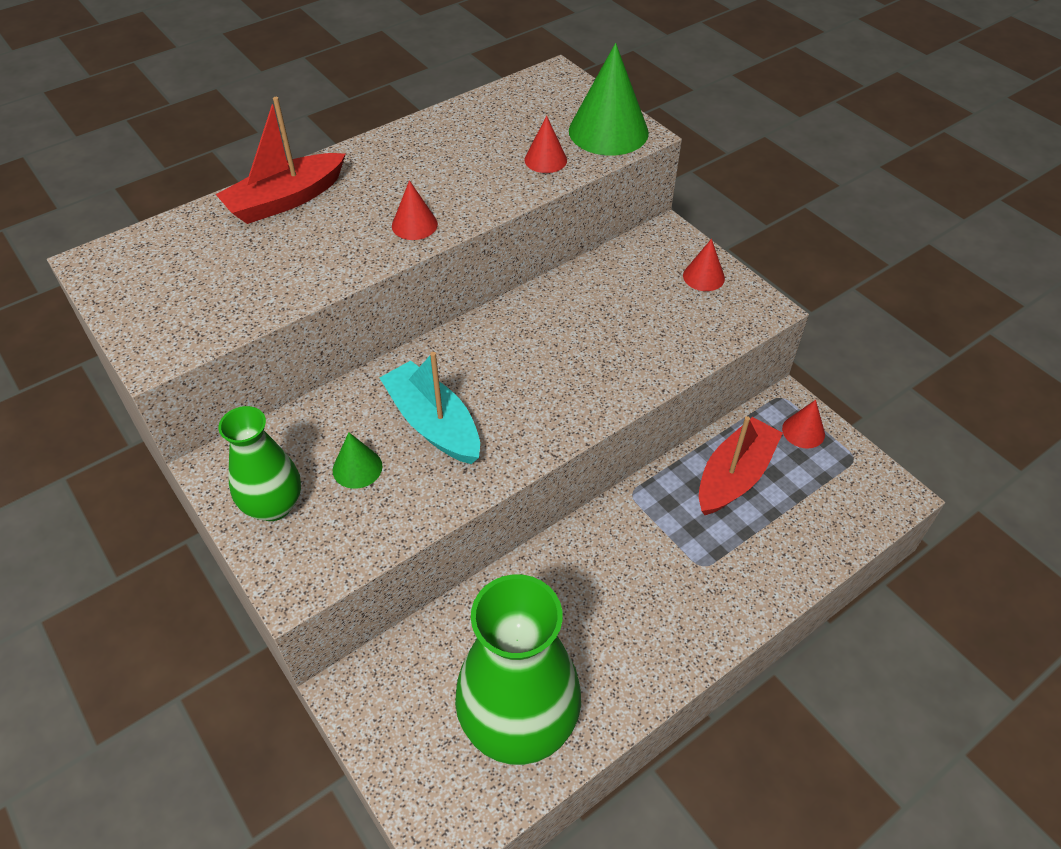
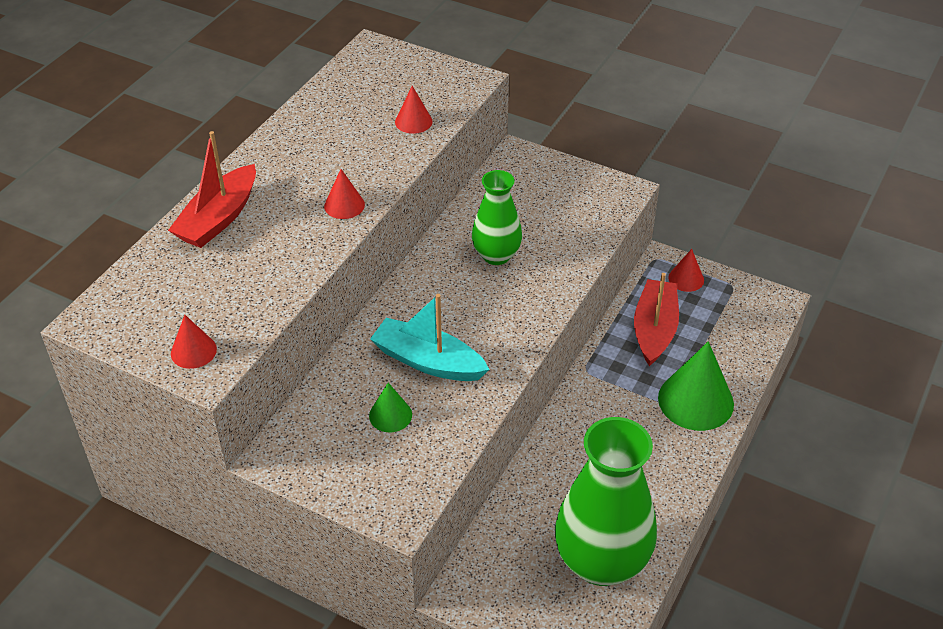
camera: 25 degrees left, 5 degrees down
(273, 505) = (342, 466): green vase -> green vase (496, 255)
(608, 131) = (448, 84): green cone -> green cone (695, 401)
(703, 276) = (565, 180): red cone -> red cone (193, 351)

